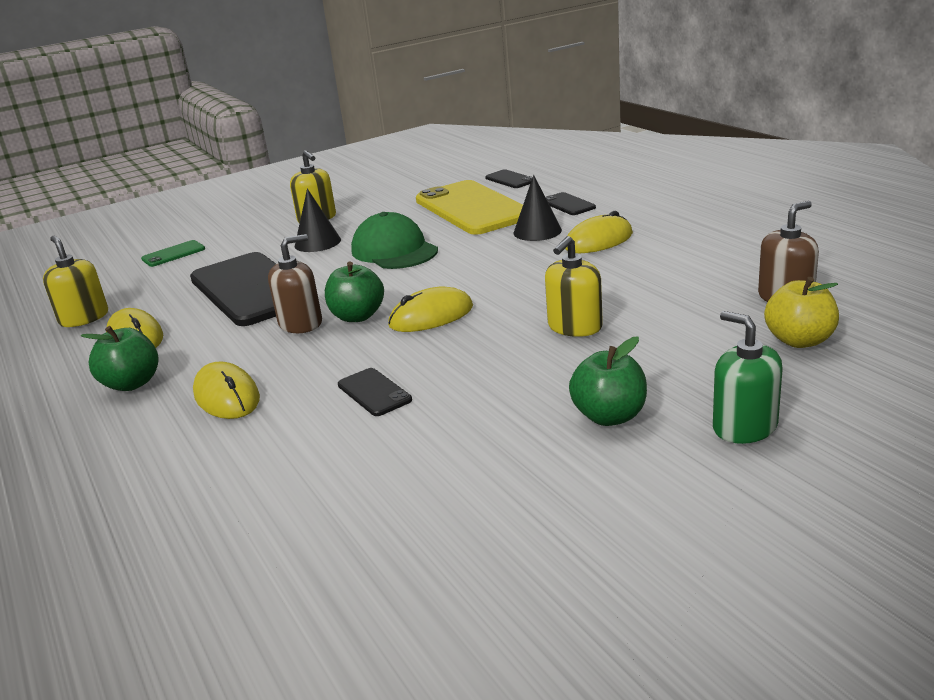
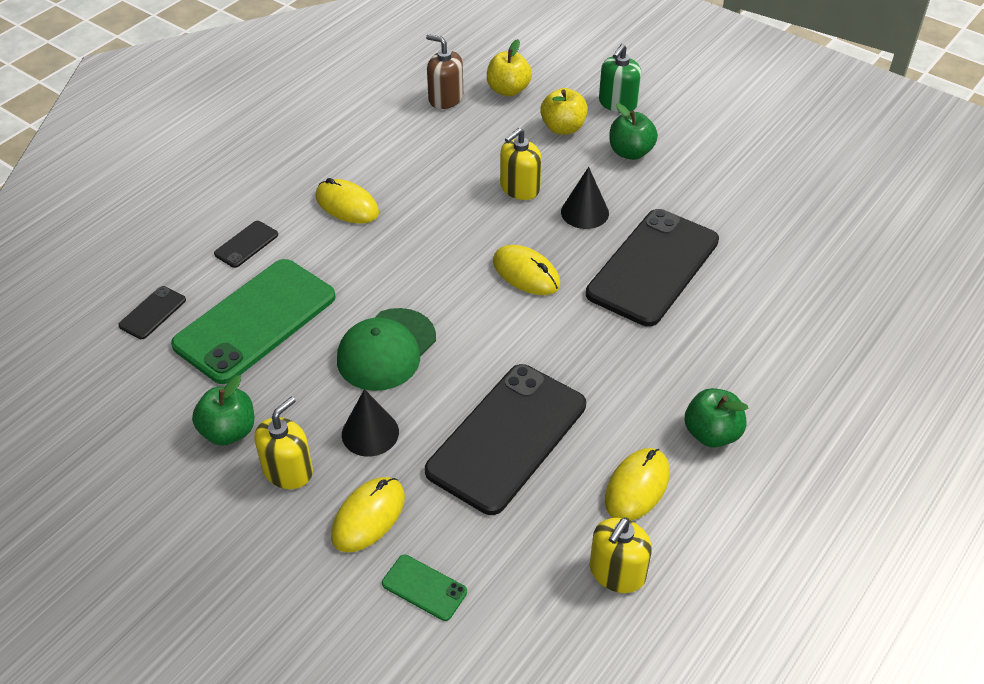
camera: 115 degrees left, 20 degrees up
(227, 396) = (698, 353): yellow mouse -> yellow mouse (368, 516)
(300, 323) = (566, 359): brown soap dispenser -> none
(357, 316) = (540, 323): green apple -> green apple (229, 431)
(374, 392) = (653, 267): black phone -> black phone, size x2.37
(472, 208) = (255, 321): yellow phone -> green phone
(537, 231) = (325, 251): black cone -> black cone (584, 212)
(574, 327) = (519, 188): yellow soap dispenser -> yellow soap dispenser turned 120 degrees clockwise
(690, 370) = (563, 128): none -> yellow apple

